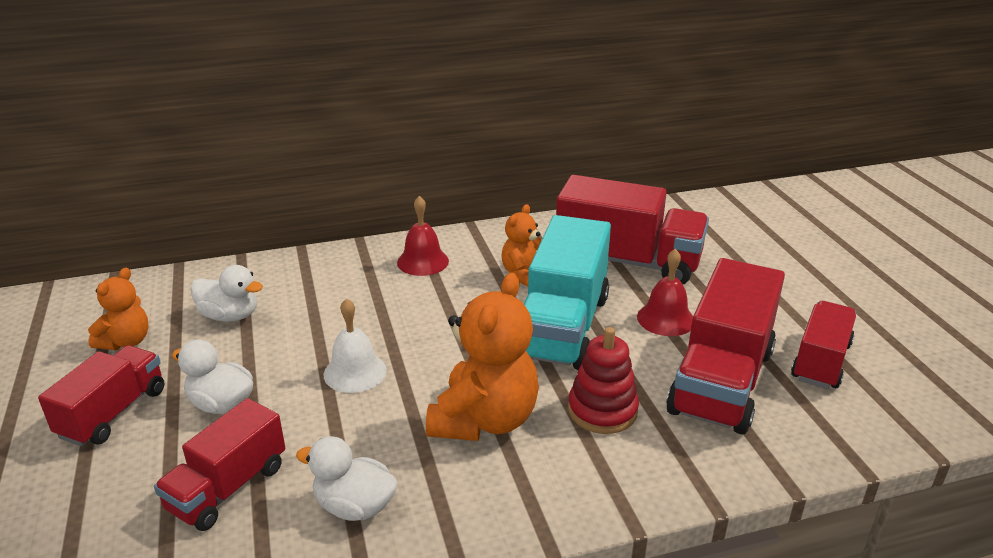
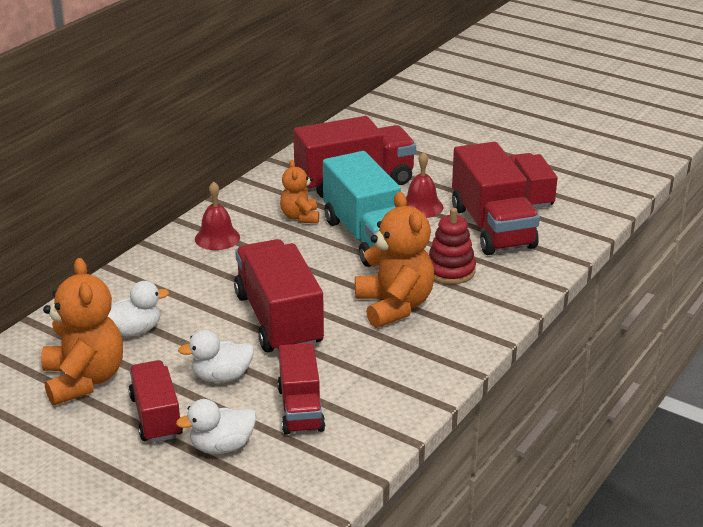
camera: 40 degrees left, 0 degrees up
(126, 341) = (84, 380): orange teddy bear -> orange teddy bear, size x1.76
(354, 506) = (385, 379): white duck -> white duck (222, 446)
(355, 372) = (279, 320): white bell -> red truck

